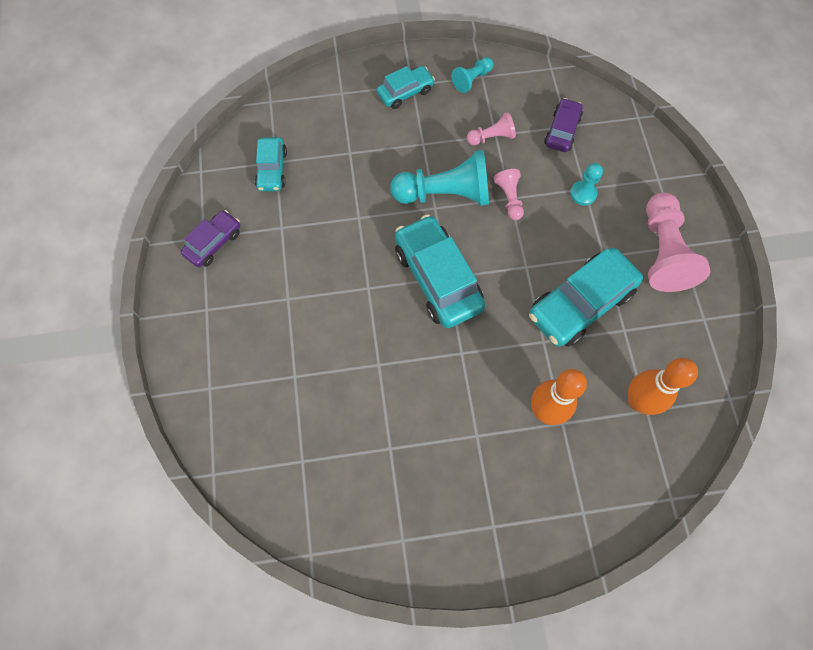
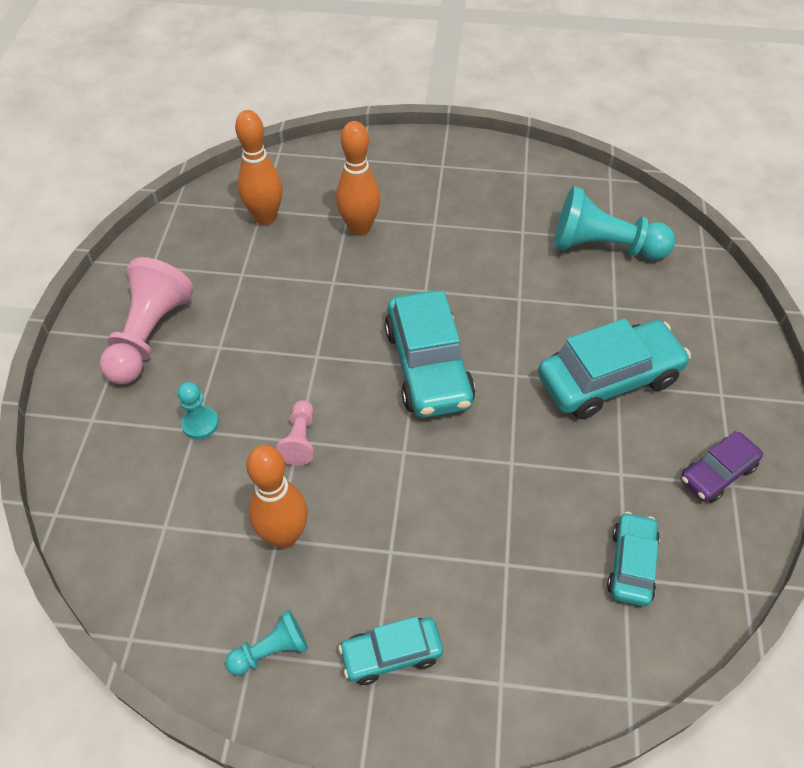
camera: 165 degrees left, 15 degrees down
(445, 194) = (384, 466): turquoise pawn -> turquoise pawn (603, 246)
(491, 137) = (284, 535): pink pawn -> orange bowling pin
(562, 131) = (177, 520): purple car -> none
(580, 304) = (274, 306): turquoise car -> turquoise car (608, 379)

